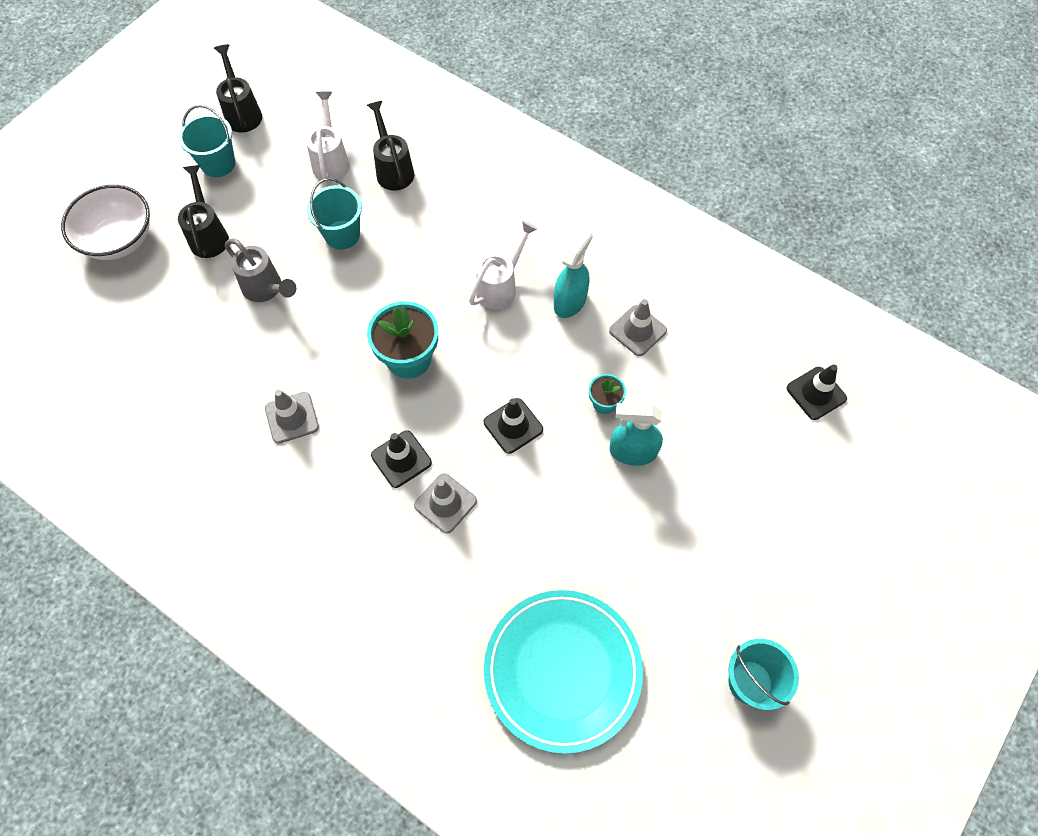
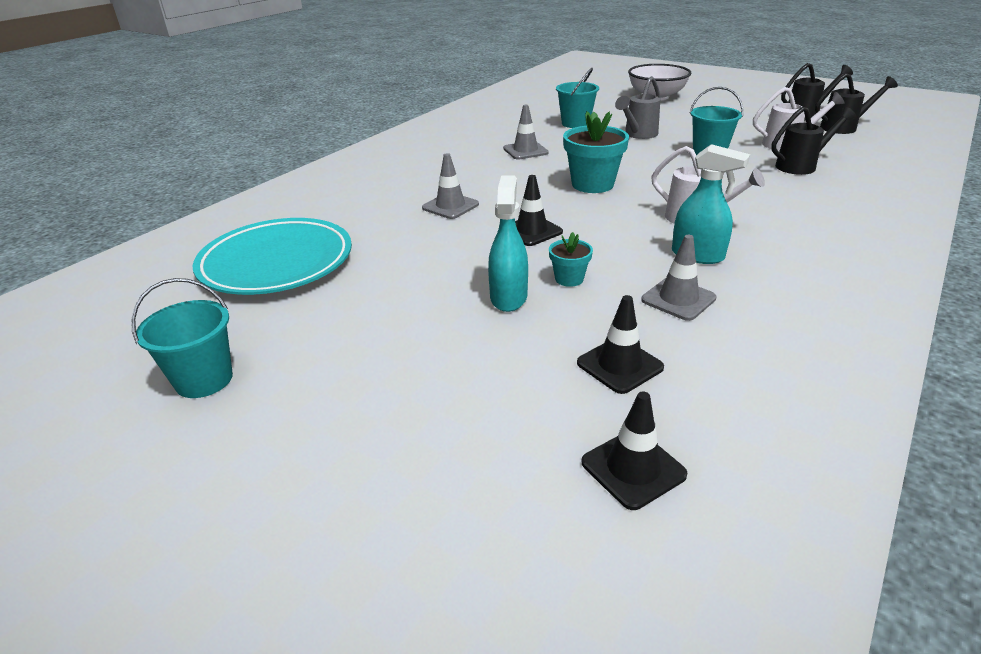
camera: 90 degrees right, 30 degrees down
(209, 234) = (677, 116): black watering can -> black watering can (844, 127)
(218, 163) = (747, 112): turquoise bucket -> turquoise bucket (575, 123)
(401, 459) = (492, 188): black traffic cone -> black traffic cone (619, 365)

